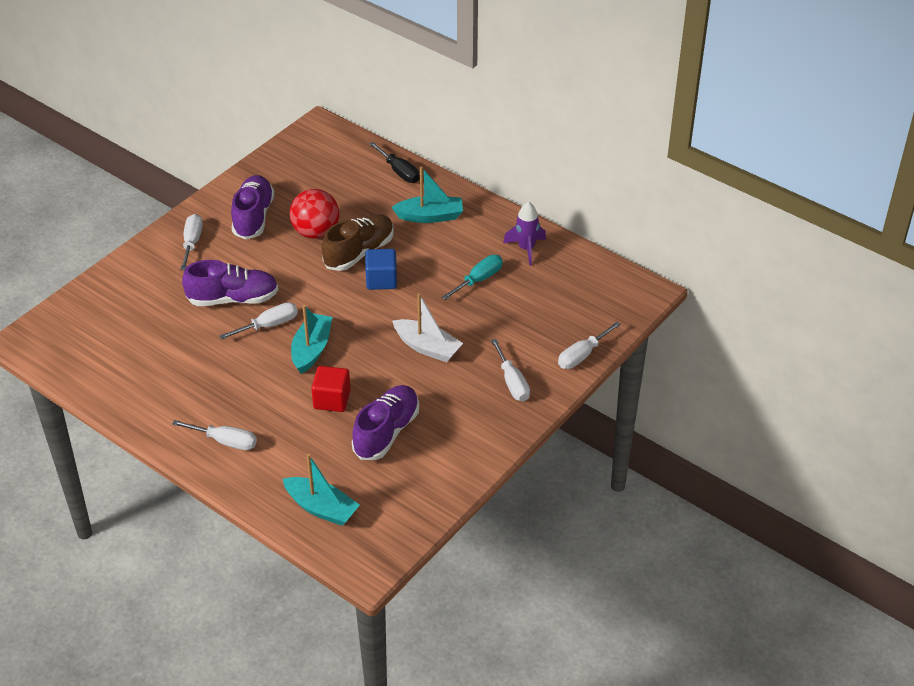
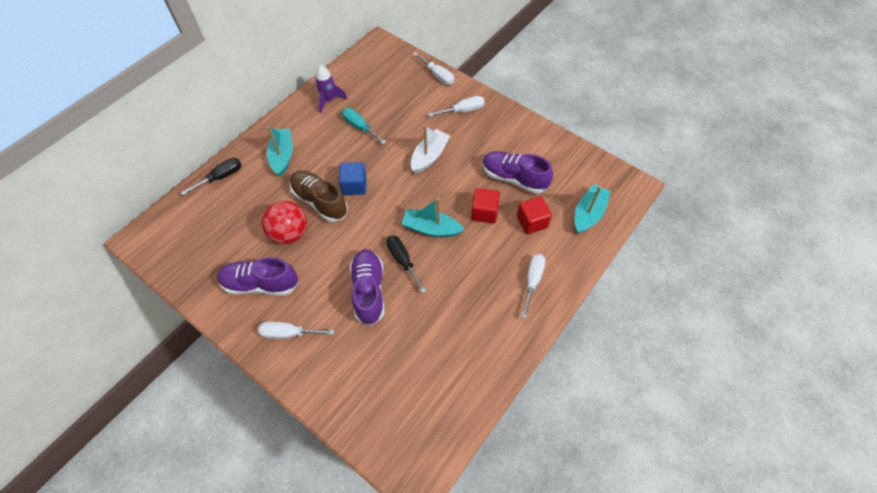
camera: 90 degrees left, 15 degrees up
(269, 325) = (402, 260): white screwdriver -> black screwdriver
(313, 446) = (531, 222): none -> red cube

